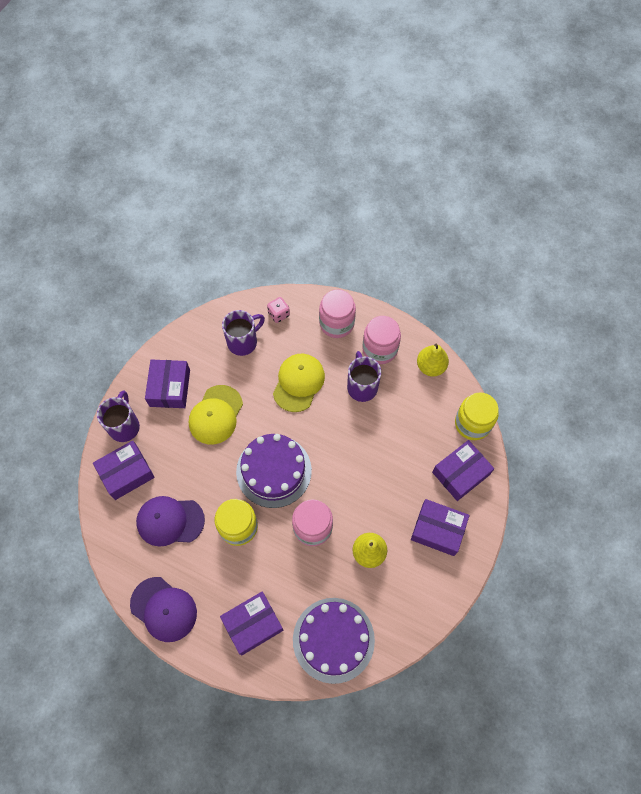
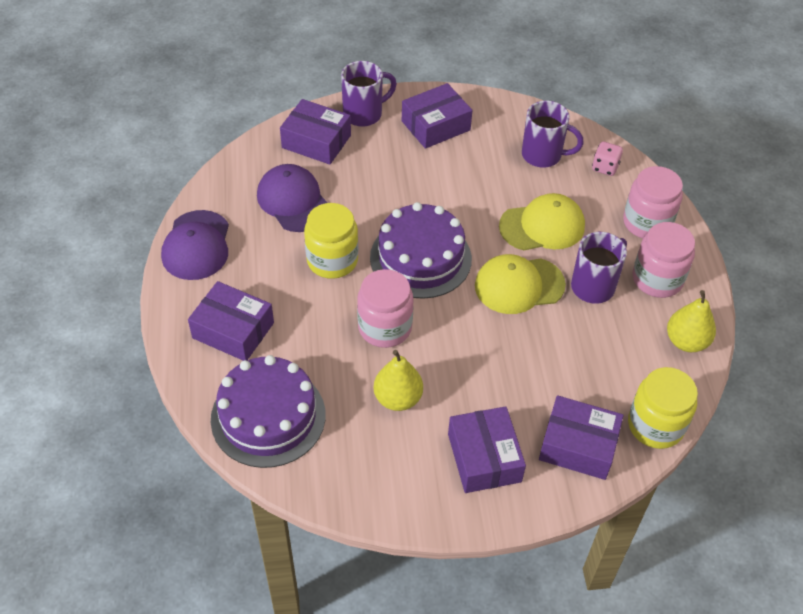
camera: 55 degrees right, 15 degrees down
(216, 415) = (440, 176): yellow cap -> yellow cap (519, 285)

